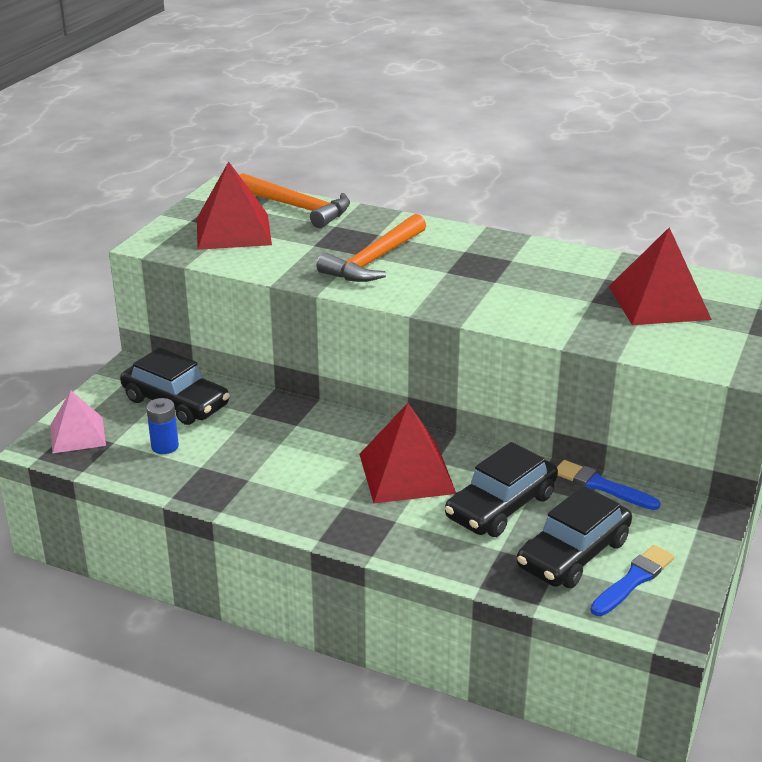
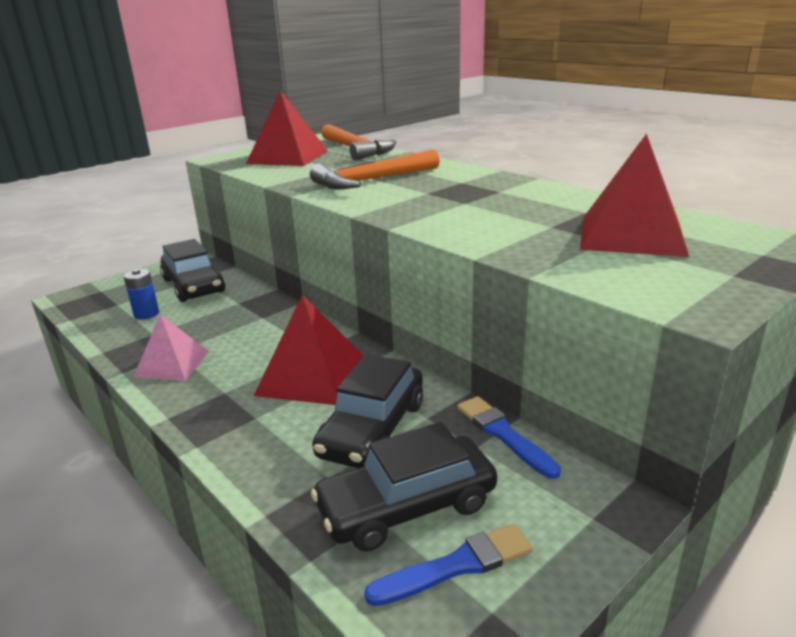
camera: 25 degrees right, 5 degrees down
(78, 434) = (101, 295): pink pyramid -> pink pyramid (172, 364)
(501, 506) = (372, 429): black car -> black car turned 45 degrees counterclockwise

